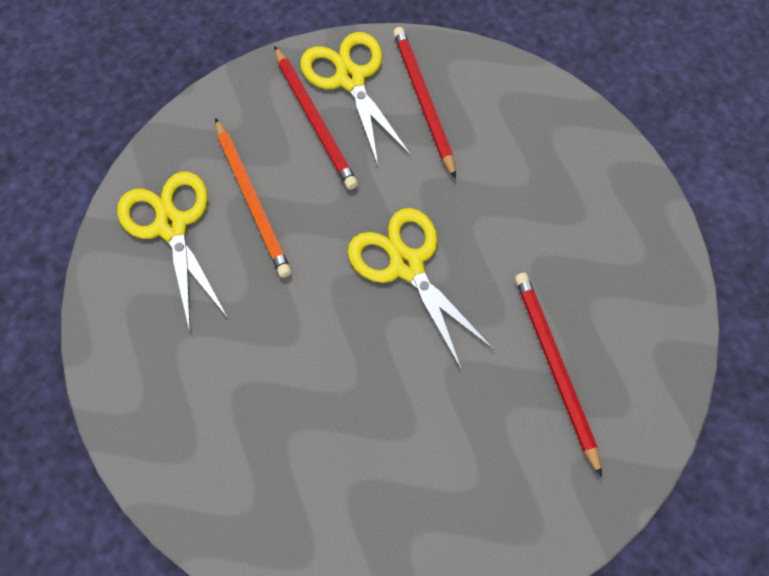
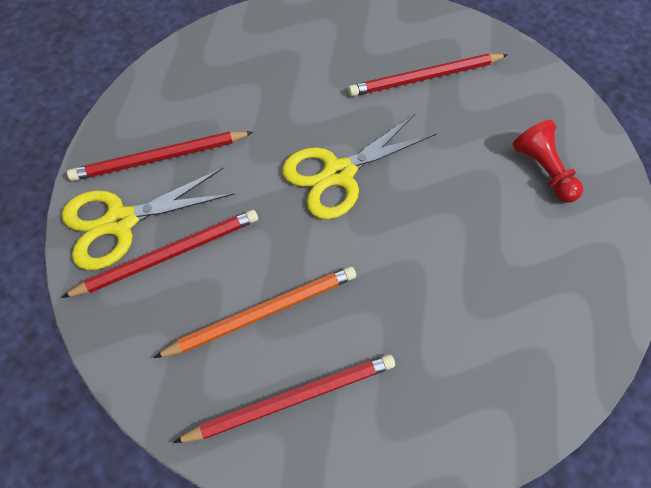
camera: 90 degrees left, 5 degrees down
(171, 226) = (292, 398): yellow scissors -> red pencil
(414, 496) = (543, 170): none -> red pawn

